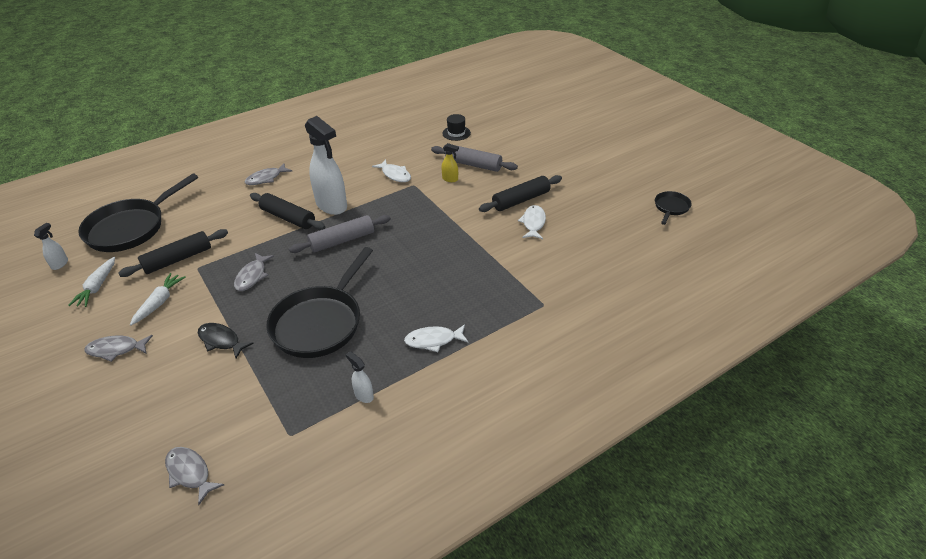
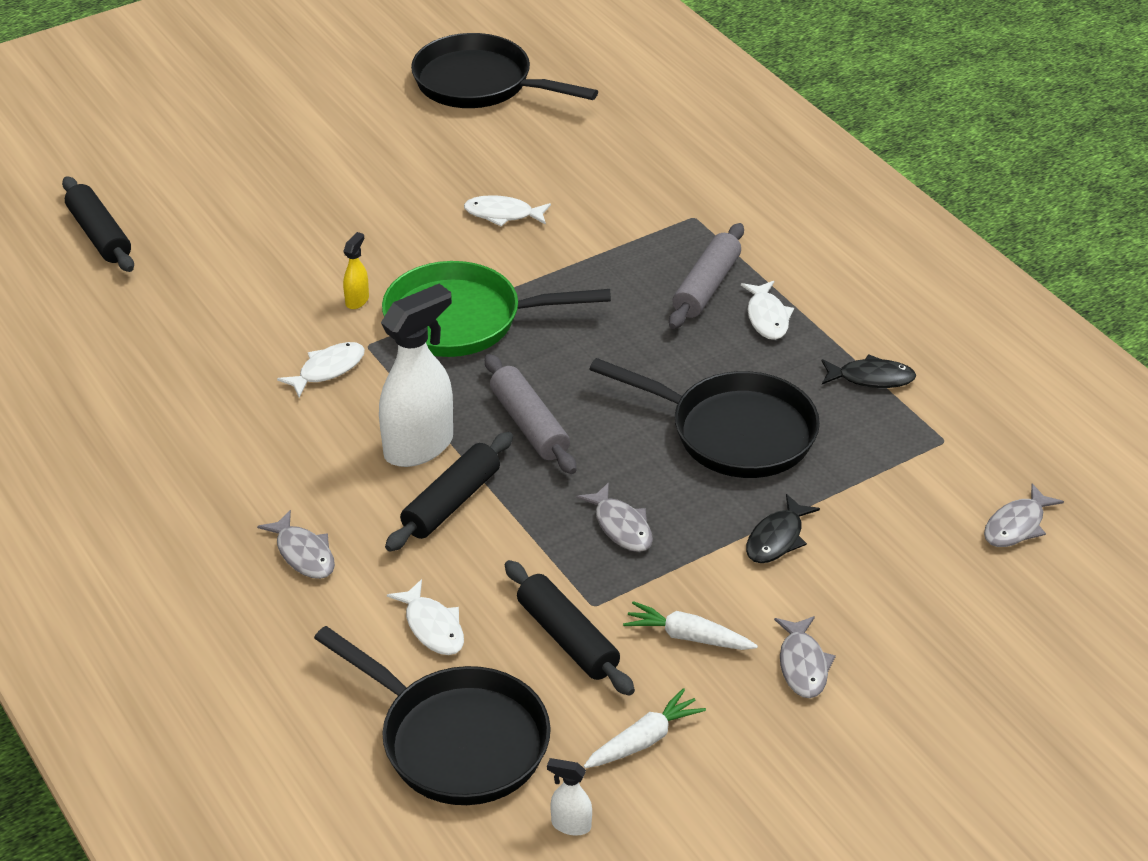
camera: 90 degrees left, 0 degrees up
(97, 287) = (644, 740): white carrot -> white carrot turned 45 degrees counterclockwise
(204, 217) = (432, 627): none -> white fish
(252, 276) = (621, 526): grey fish -> grey fish turned 45 degrees clockwise
(363, 395) = (871, 378): white spray bottle -> black fish
(433, 213) = (462, 320): none -> green pan
(456, 133) = (190, 292): black hat -> none
(473, 165) = (313, 272): grey rolling pin -> grey rolling pin (706, 287)
(521, 200) = (437, 223): black rolling pin -> black rolling pin (99, 235)
(671, 207) = (479, 83): black pan -> black pan, size x2.13

